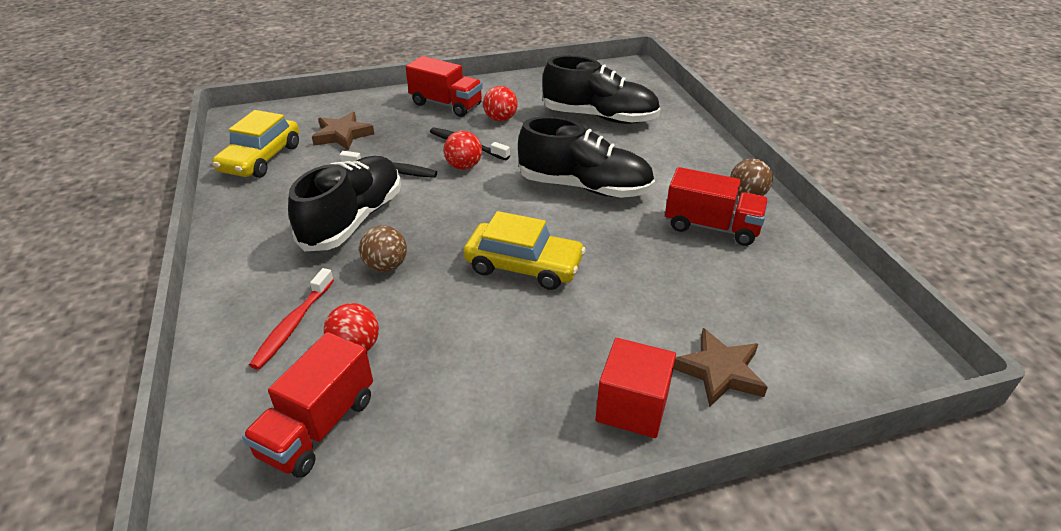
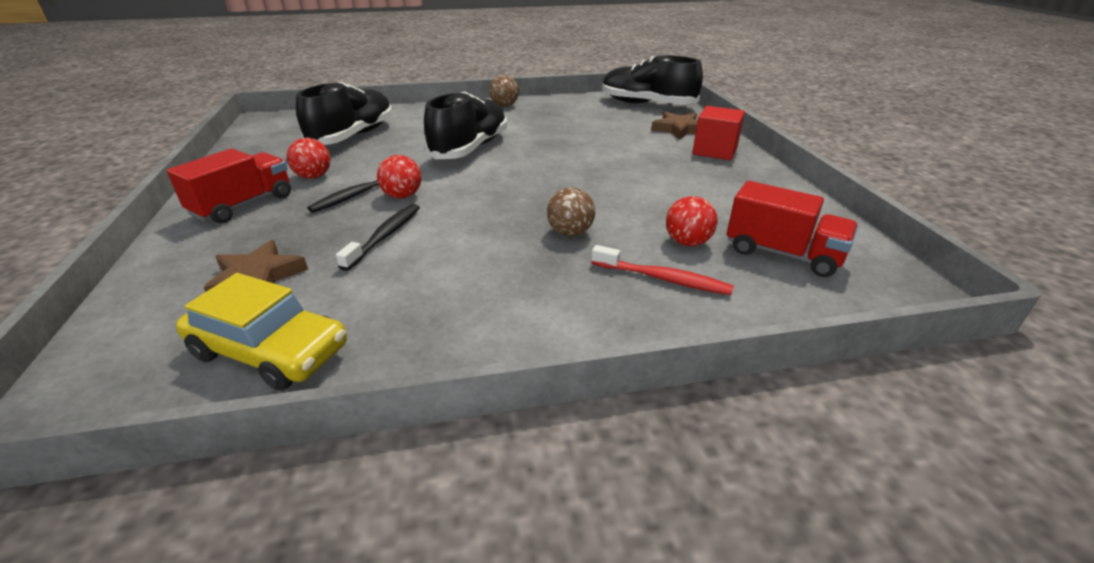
camera: 85 degrees left, 5 degrees down
(353, 220) = (481, 255): black shoe -> black shoe (647, 104)
(524, 265) = (575, 174): yellow car -> none
(711, 227) = (538, 117): red truck -> none

